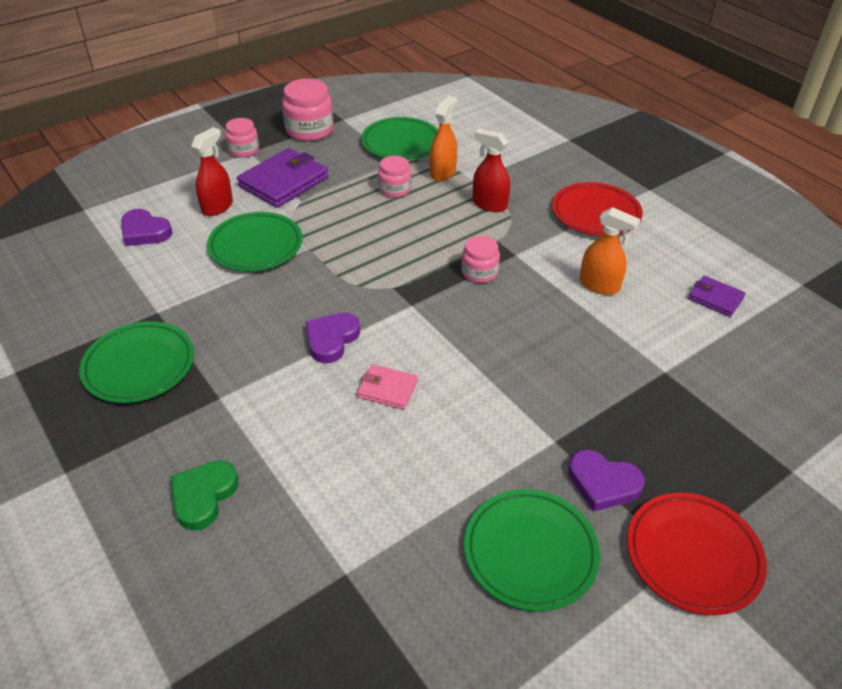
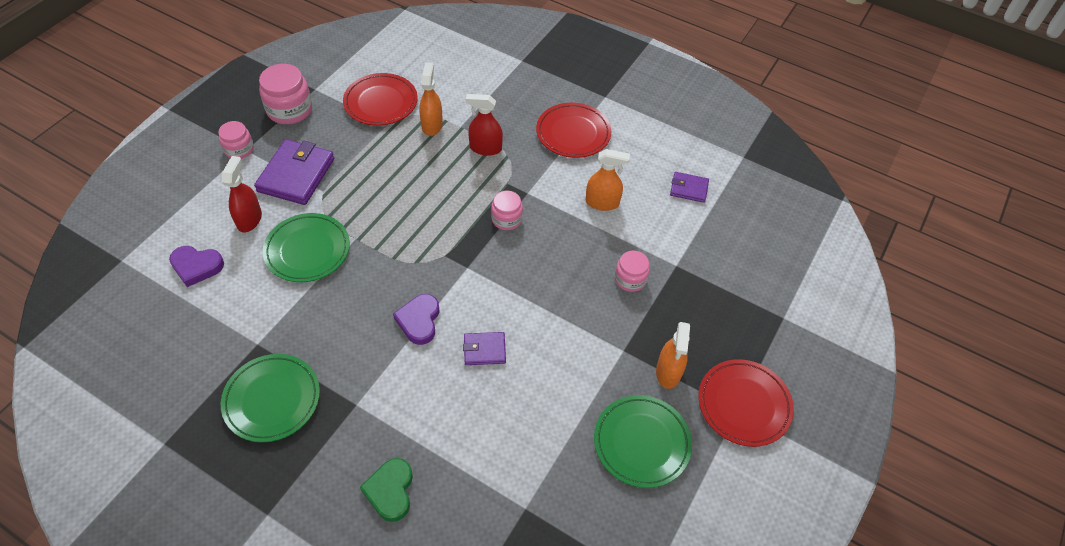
camera: 25 degrees left, 10 degrees up
(387, 389) = (484, 350): pink wallet -> purple wallet
(394, 189) = (399, 155): pink jar -> pink jar (630, 279)
(401, 143) = (381, 103): green plate -> red plate
(603, 483) = (668, 372): purple heart -> orange spray bottle

